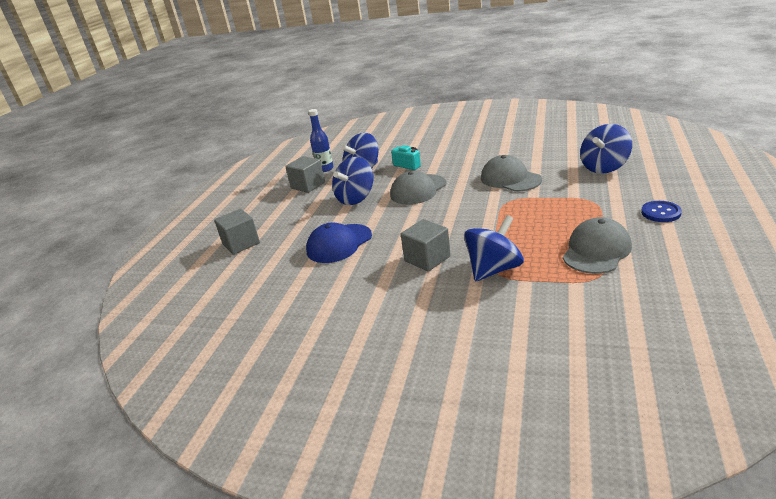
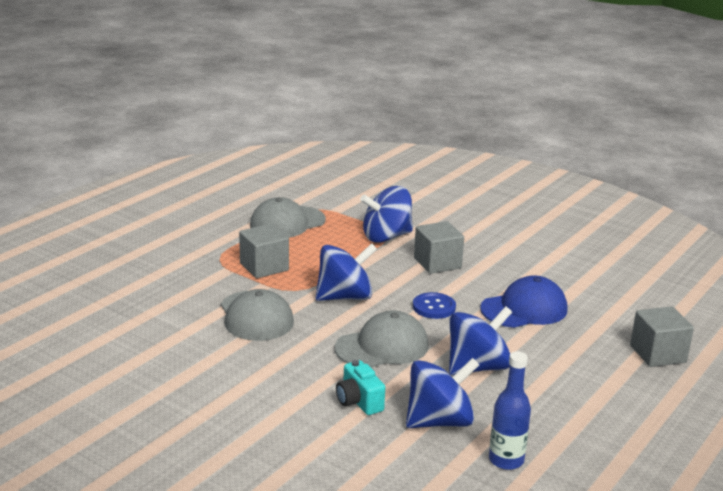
camera: 165 degrees left, 5 degrees down
(308, 185) = (547, 428): grey cube -> grey cube (264, 267)
(604, 167) = (139, 289): blue spinning top -> blue spinning top (344, 297)
(660, 213) = (187, 229): blue button -> blue button (434, 307)

